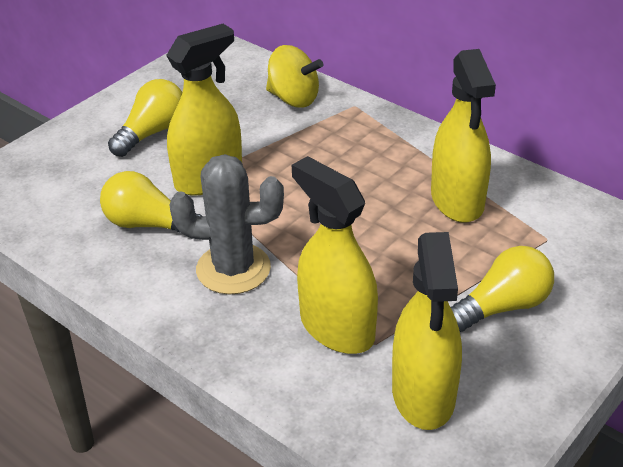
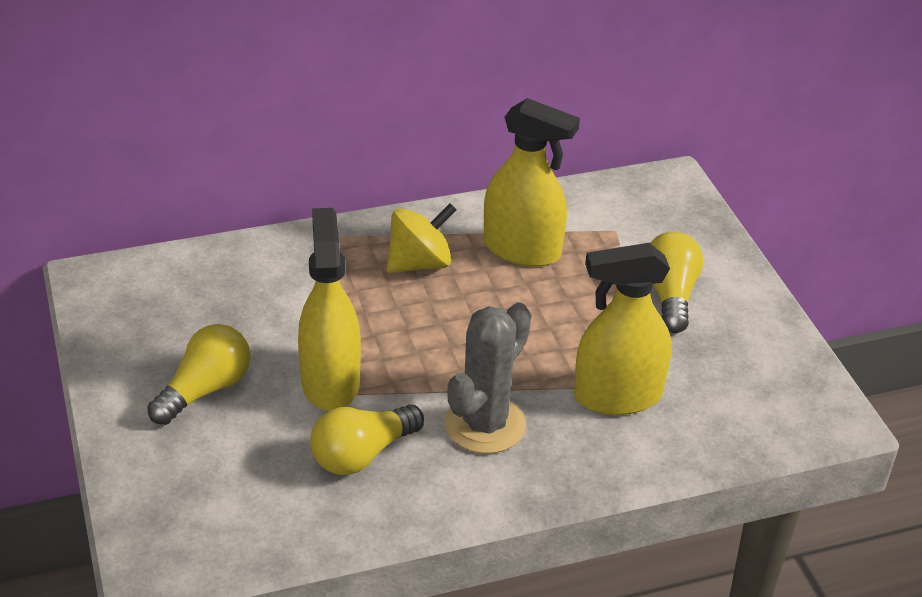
camera: 60 degrees left, 0 degrees up
(152, 132) = (205, 390): yellow light bulb -> yellow light bulb turned 60 degrees clockwise
(293, 99) = (261, 268): yellow spinning top -> yellow spinning top (419, 263)
(423, 394) = (729, 385): yellow spray bottle -> none

